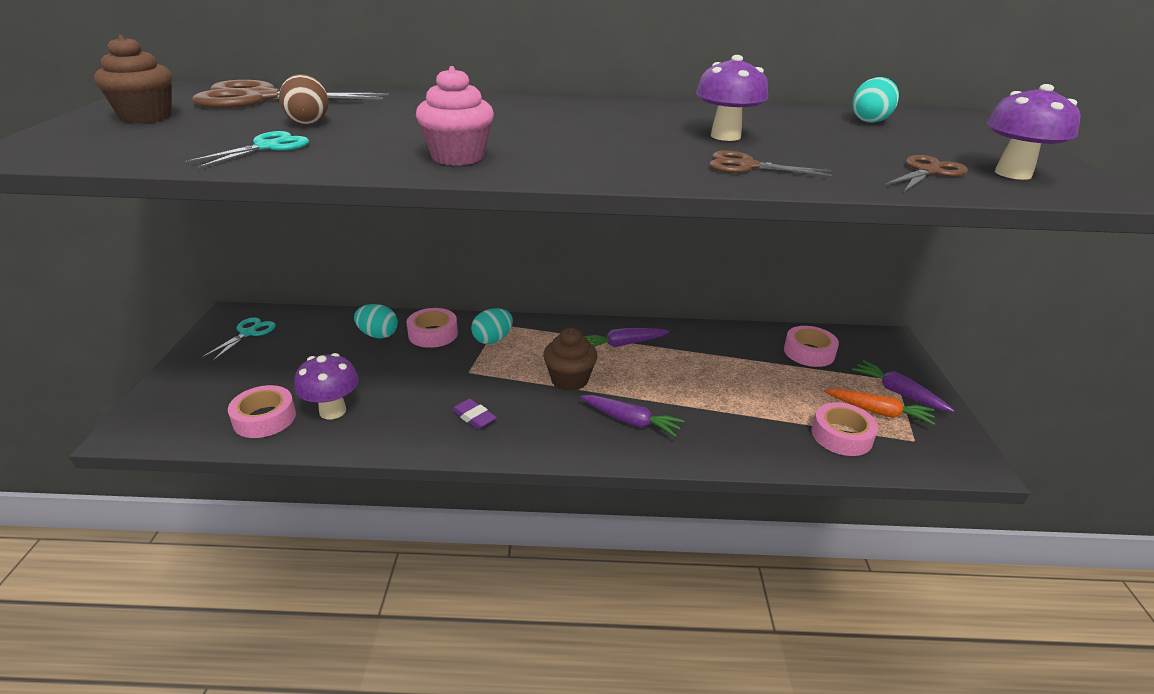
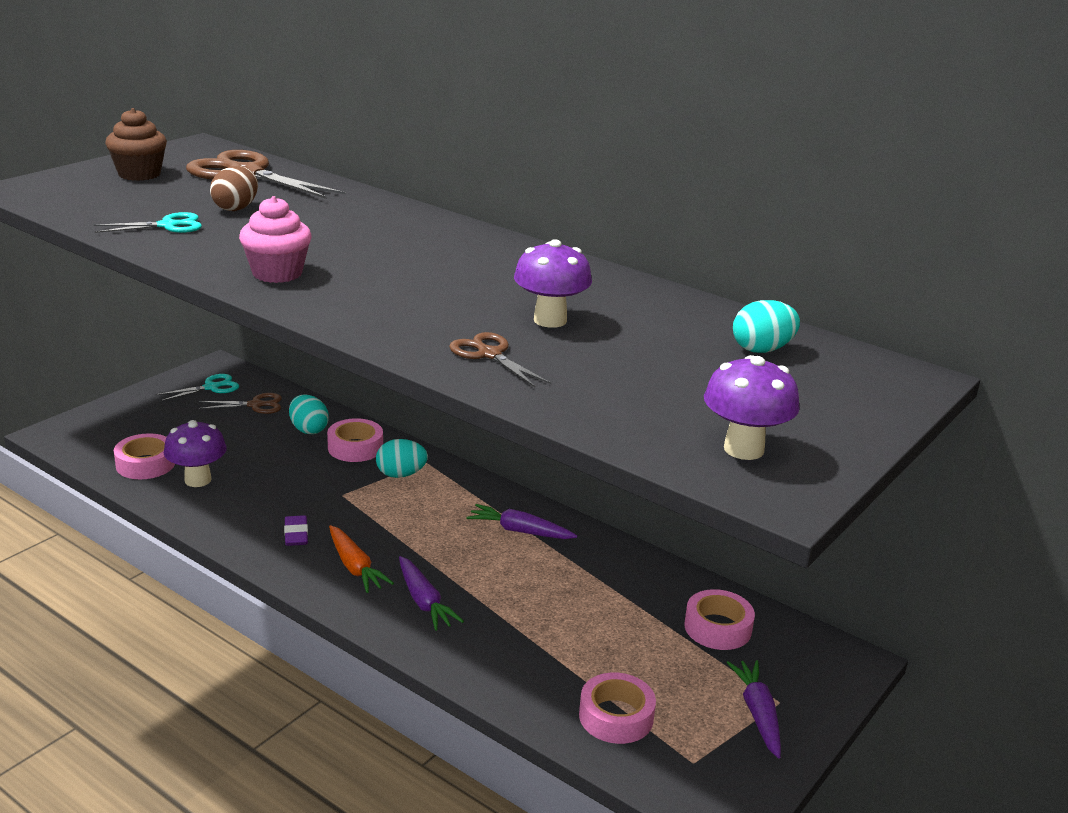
camera: 35 degrees right, 5 degrees down
(569, 380) = (420, 541): brown cupcake -> none
(878, 412) = (697, 718): orange carrot -> orange carrot (355, 567)
(928, 172) = (653, 417): brown scissors -> brown scissors (255, 405)

